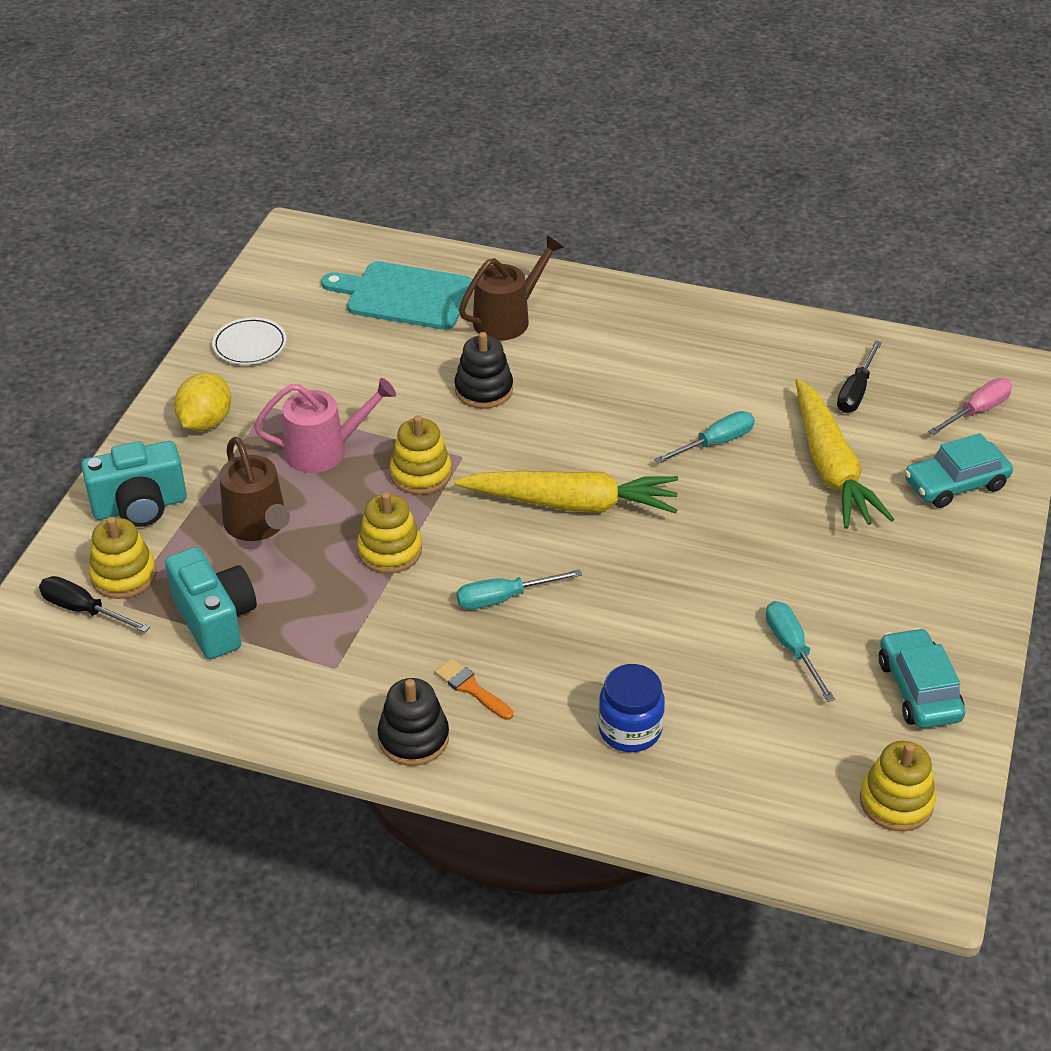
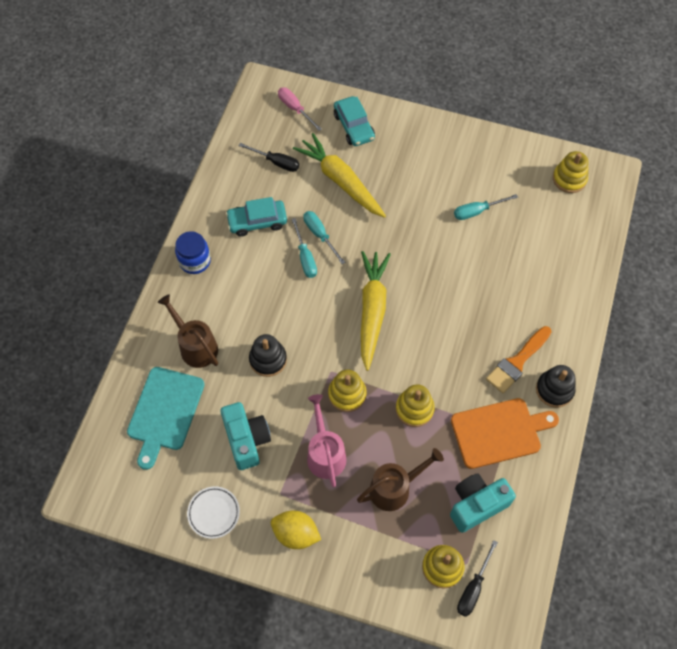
camera: 90 degrees left, 20 degrees up
(140, 507) = (379, 566): turquoise camera -> turquoise camera (246, 440)
(339, 655) = (499, 432): none -> orange cutting board
(471, 688) = (517, 362): orange brush -> orange brush, size x1.68
(504, 598) = (449, 346): turquoise screwdriver -> turquoise screwdriver (305, 257)
(630, 730) = (538, 287): blue jar -> blue jar (195, 261)
(830, 467) = (341, 181): yellow carrot -> yellow carrot turned 120 degrees counterclockwise
(918, 689) = (500, 161): turquoise car -> turquoise car (257, 222)

